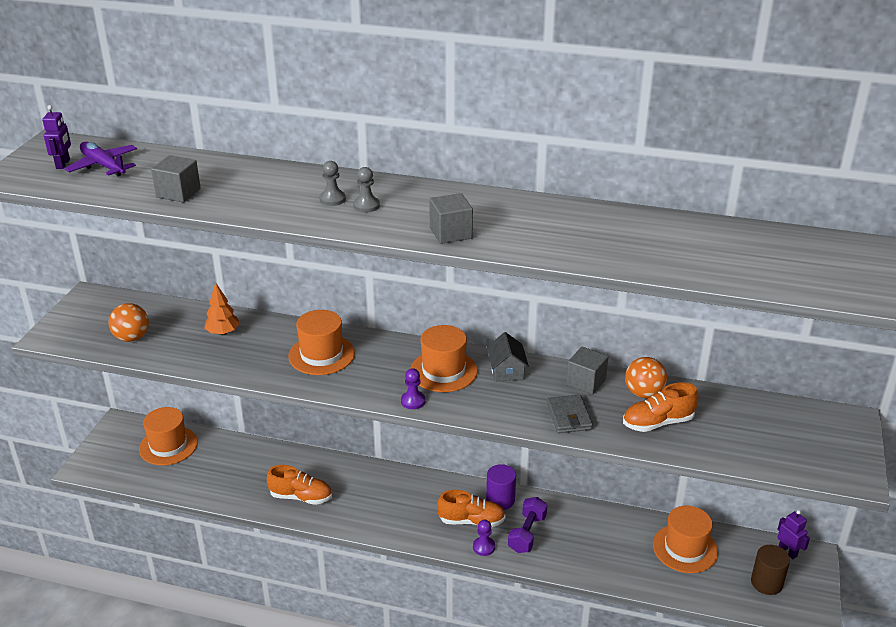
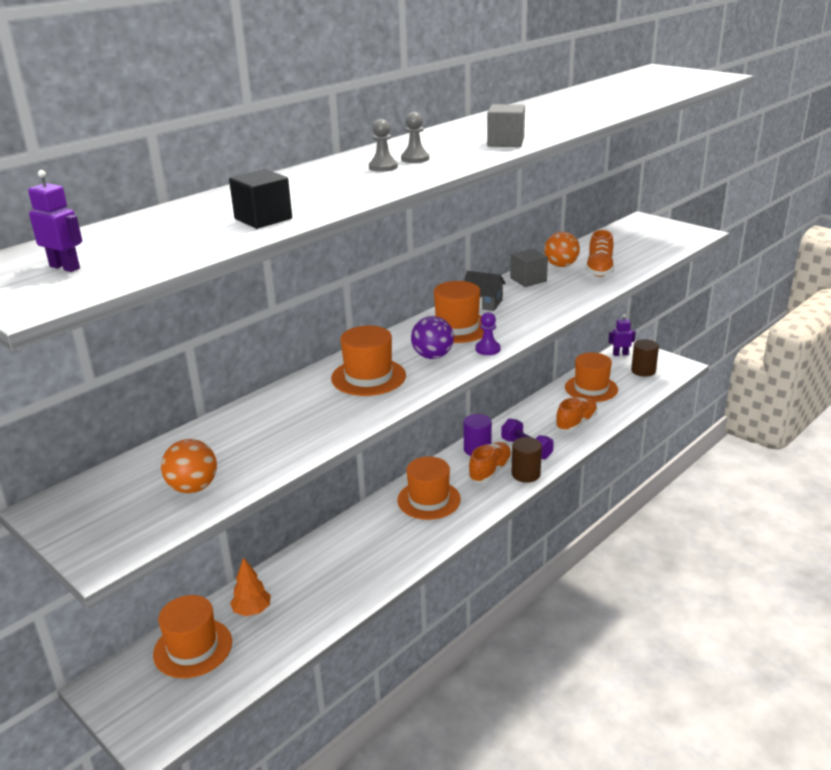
camera: 60 degrees left, 5 degrees down
(103, 166) = (117, 247): purple plane -> none
(178, 193) = (263, 219): grey cube -> black cube
(223, 332) = (261, 424): orange tree -> orange tree (252, 611)
(301, 497) = (374, 563): orange shoe -> orange shoe (576, 423)
(379, 375) = (432, 356): none -> purple ball
(402, 497) = (429, 500): none -> orange hat
(484, 547) = (525, 474): purple pawn -> brown cylinder
(569, 416) = (566, 295): grey wallet -> none

